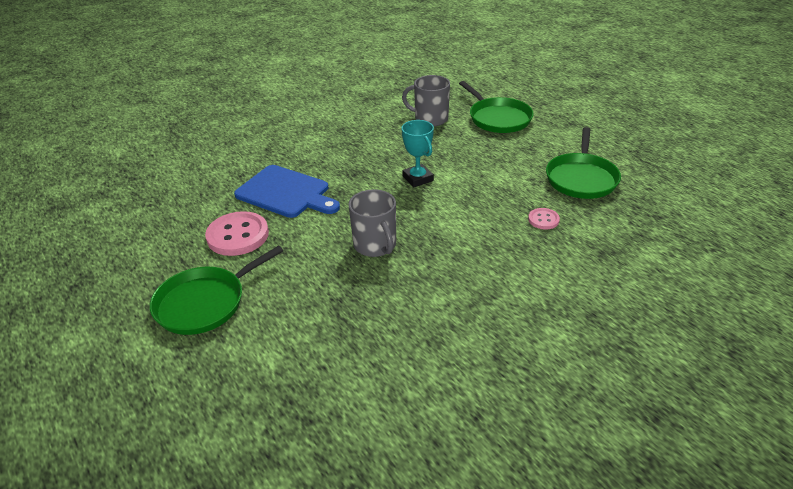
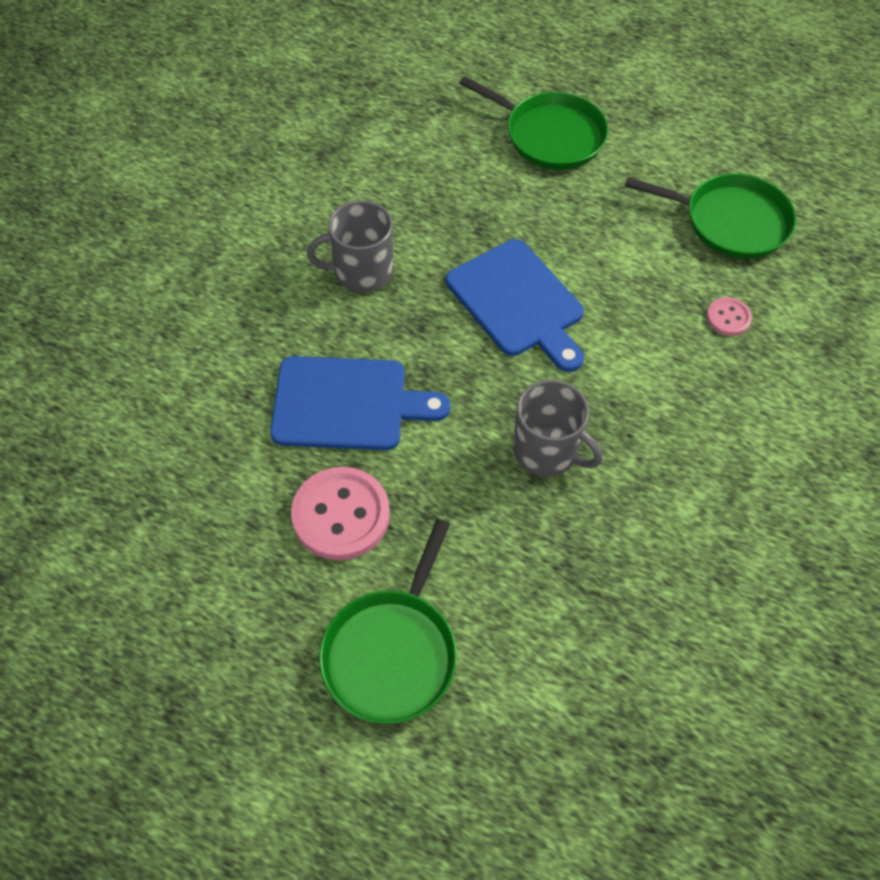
camera: 30 degrees left, 20 degrees up
(418, 178) = (518, 302): turquoise trophy -> blue cutting board
(430, 119) = (452, 169): grey mug -> grey mug (361, 272)
(581, 178) = (730, 221): green pan -> green pan turned 60 degrees counterclockwise

